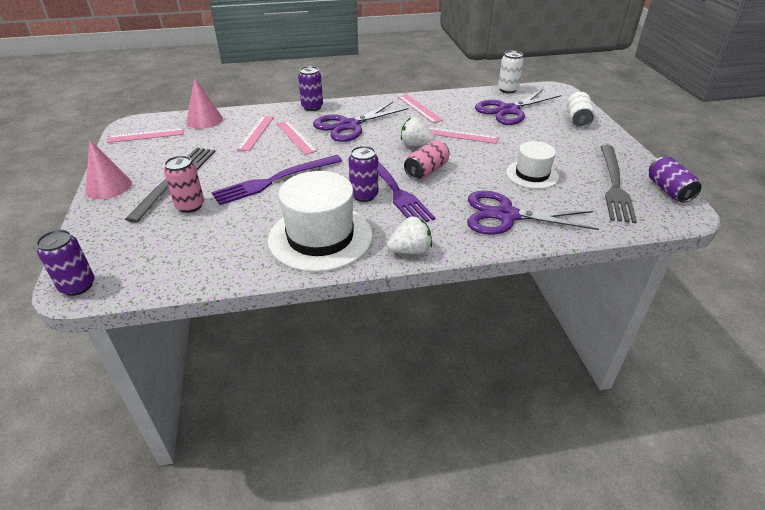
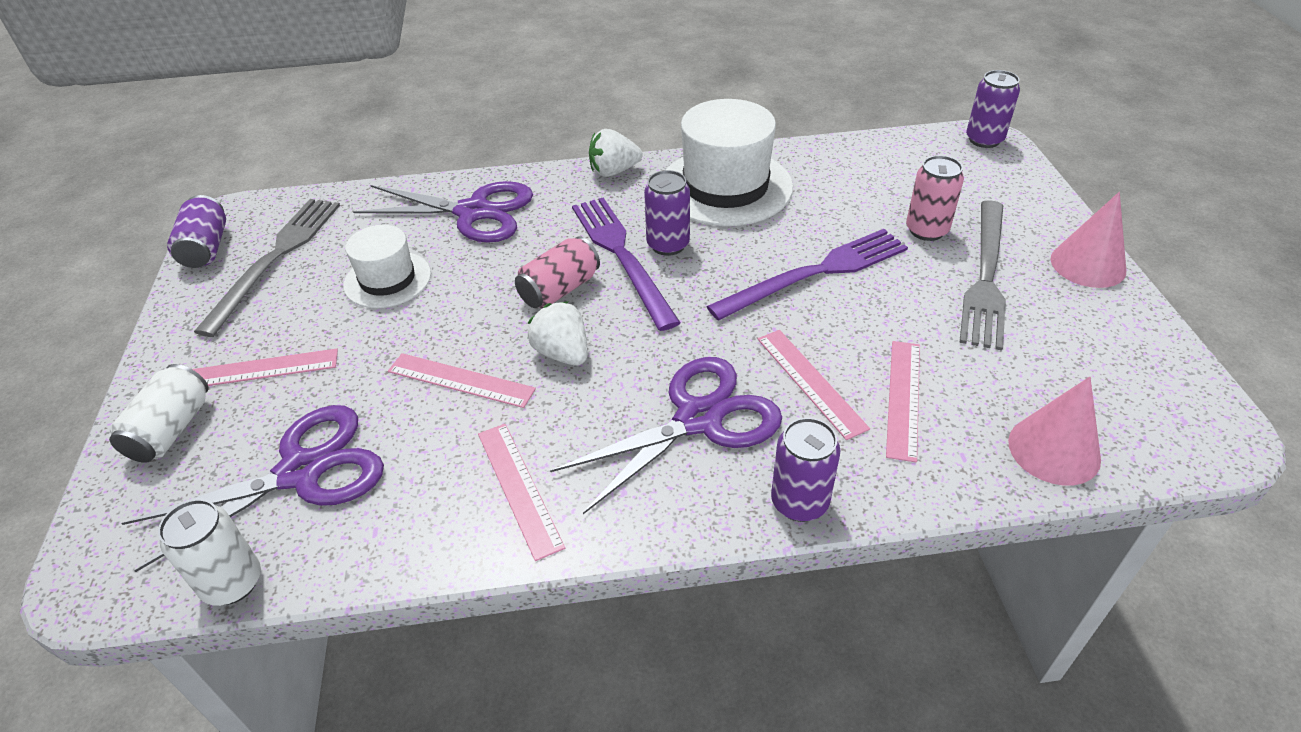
camera: 175 degrees left, 5 degrees up
(146, 135) = (1146, 393): pink ruler -> pink ruler (260, 369)
(415, 145) = (562, 353): white strawberry -> white strawberry turned 150 degrees counterclockwise

